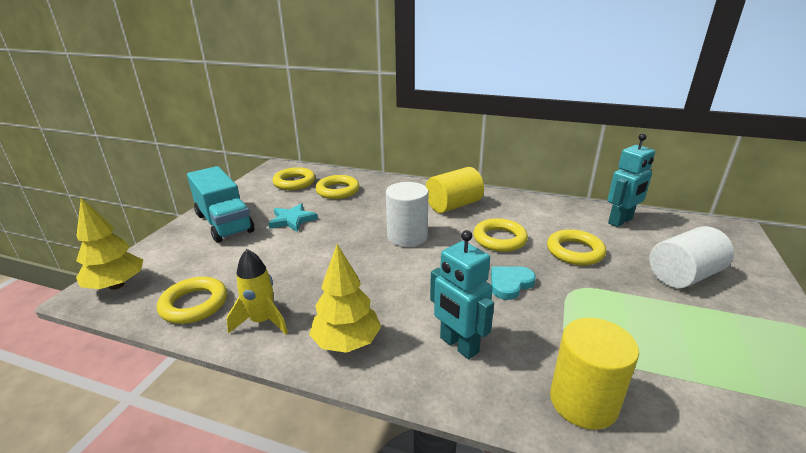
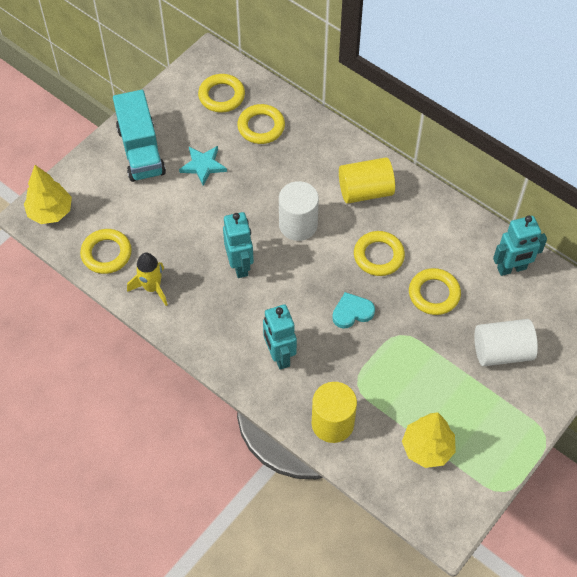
camera: 20 degrees right, 30 degrees up
(347, 342) = (205, 327): yellow tree -> yellow tree (427, 448)
(363, 277) = (240, 265): none -> turquoise robot

